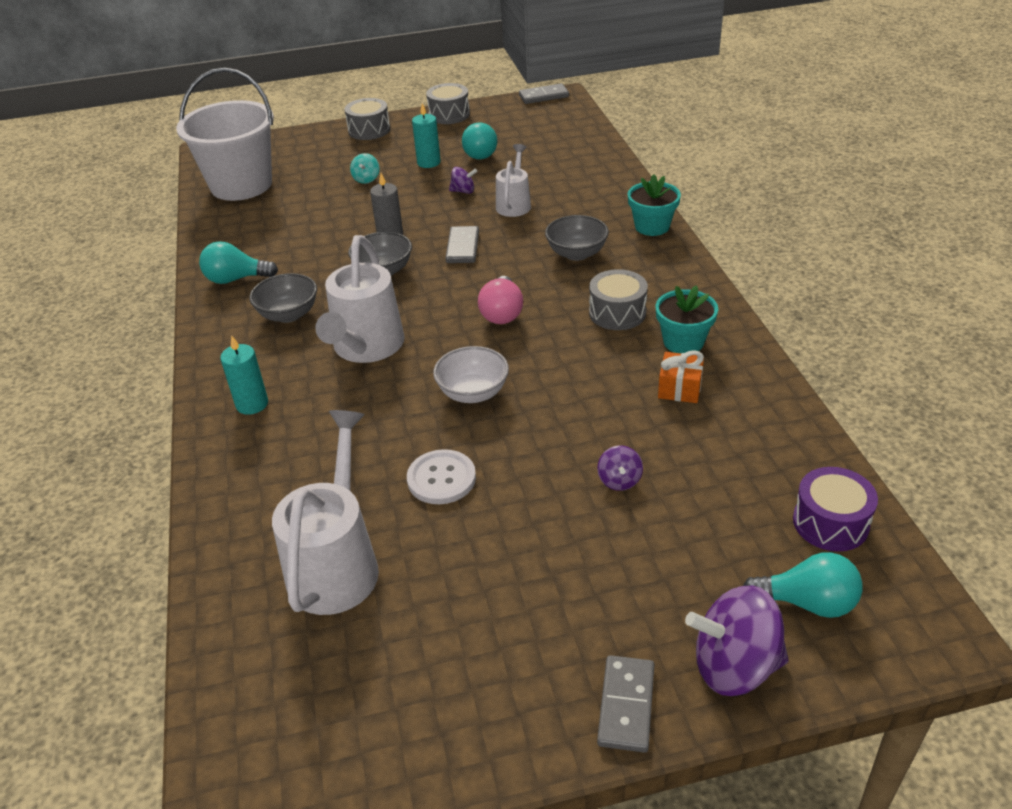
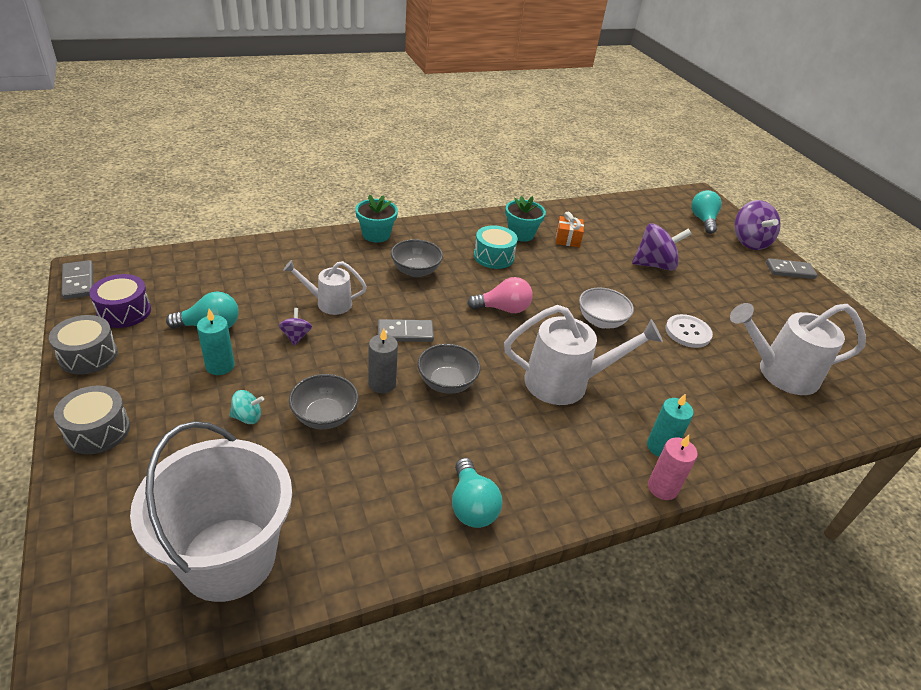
camera: 105 degrees left, 0 degrees up
(202, 394) = (662, 488): none -> pink candle
(288, 314) = (529, 444): grey bowl -> grey bowl (324, 416)
(617, 313) = (493, 256): grey drum -> turquoise drum
(619, 480) = (654, 265): purple spinning top -> purple spinning top, size x2.02
(830, 523) = (651, 208): purple drum -> purple drum (124, 312)

